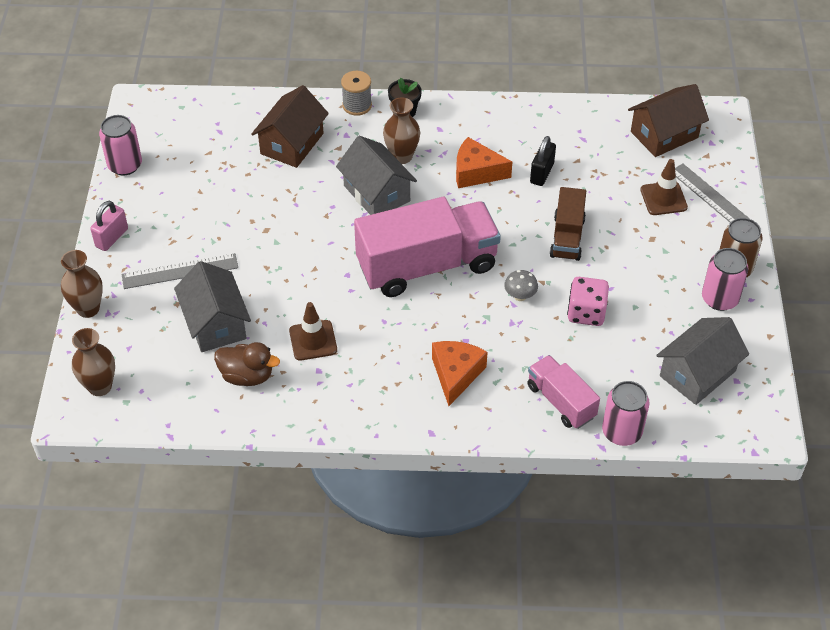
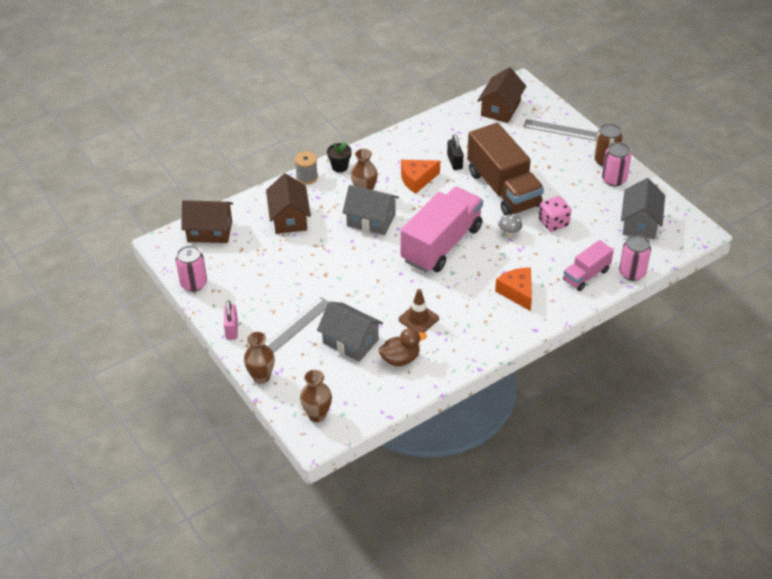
camera: 35 degrees left, 5 degrees down
(197, 115) = (209, 231): none -> brown house
(561, 401) = (586, 275): pink truck -> pink truck turned 60 degrees counterclockwise
(567, 237) = (503, 189): brown truck -> brown truck, size x1.90
(663, 198) = (534, 142): brown traffic cone -> none

